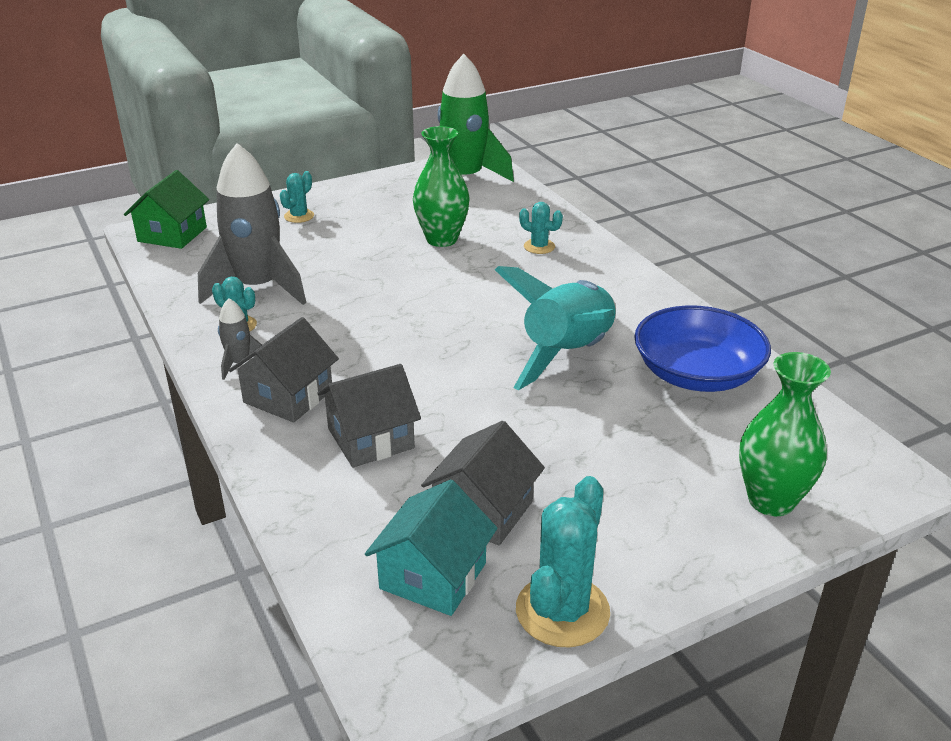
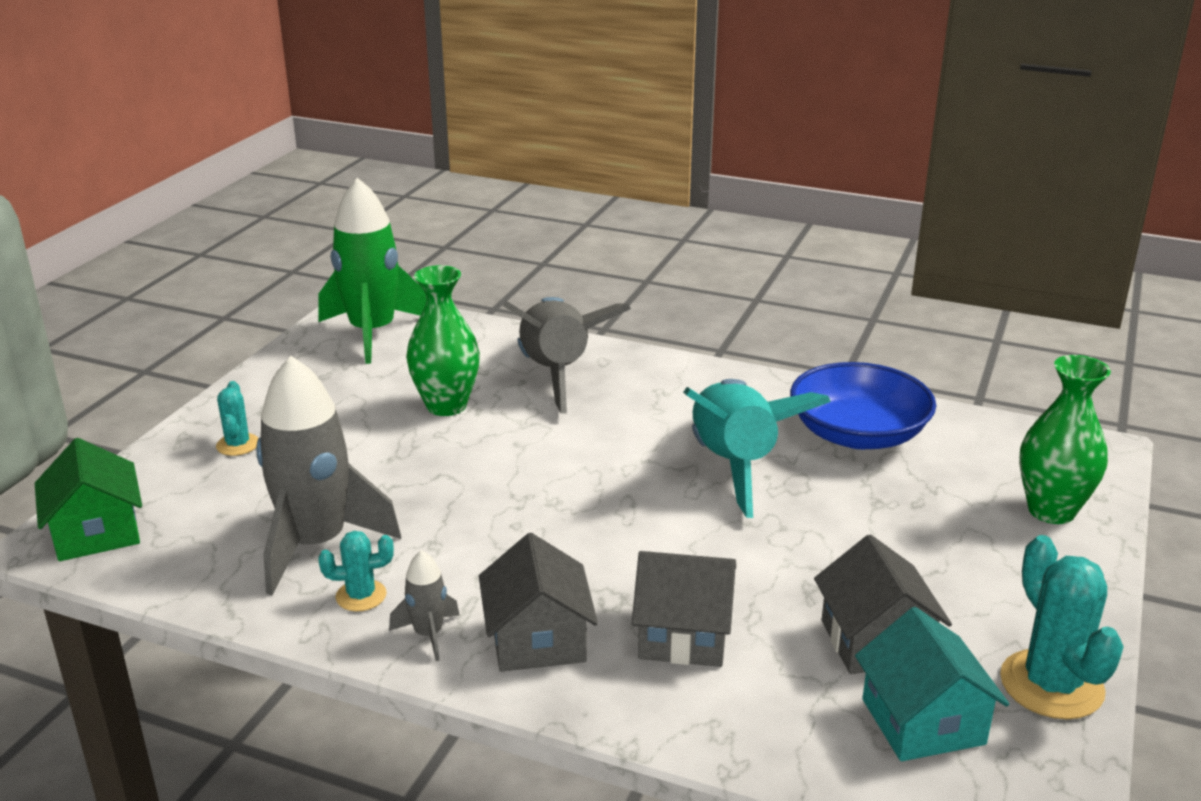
camera: 40 degrees left, 5 degrees down
(370, 438) = (683, 635): grey house -> grey house turned 75 degrees clockwise
(539, 246) = (556, 374): turquoise cactus -> grey rocket

